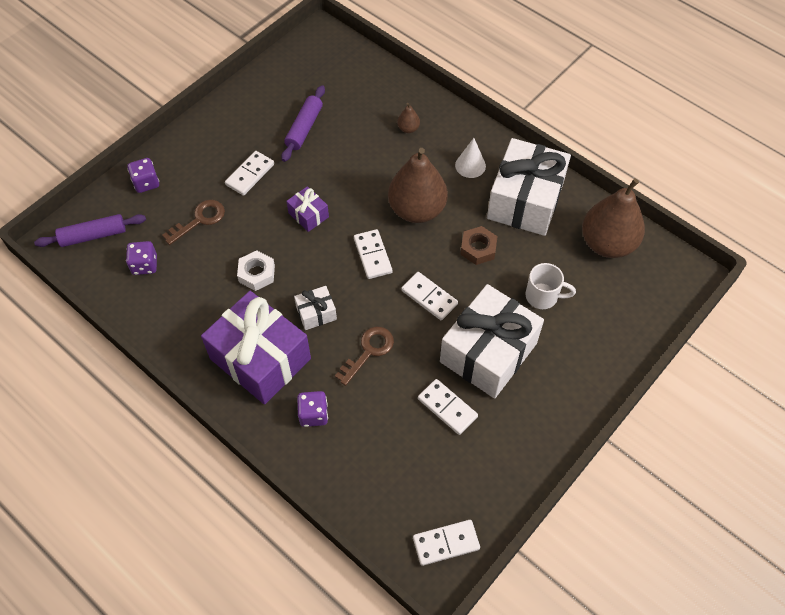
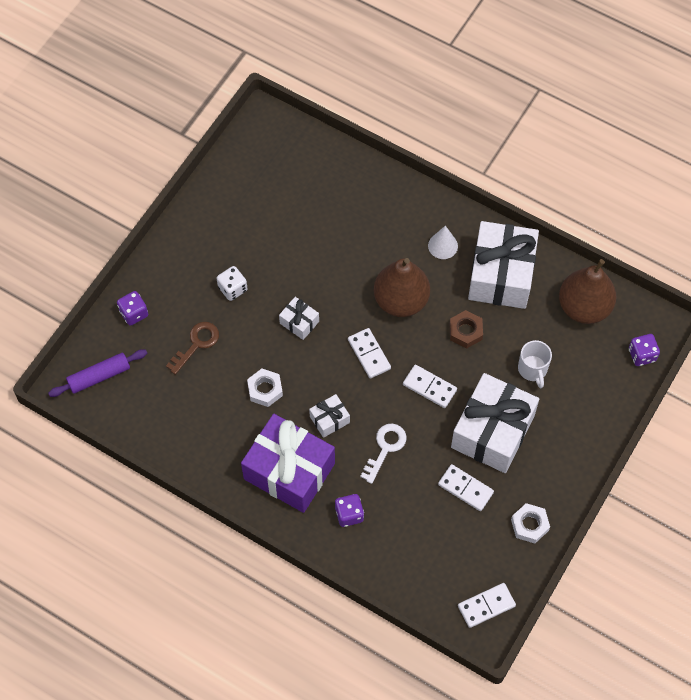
camera: 10 degrees left, 5 degrees up
(145, 265) = (157, 398): purple dice -> purple dice (642, 355)
(250, 174) = (232, 289): white domino -> white dice
(304, 128) = (273, 230): purple rolling pin -> none
(308, 215) = (299, 322): purple gift -> white gift
(368, 351) = (385, 448): brown key -> white key
(408, 128) = (375, 214): brown pear -> none
(512, 459) = (529, 525): none -> white nut
(543, 296) = (533, 369): white mug -> white mug turned 75 degrees clockwise

